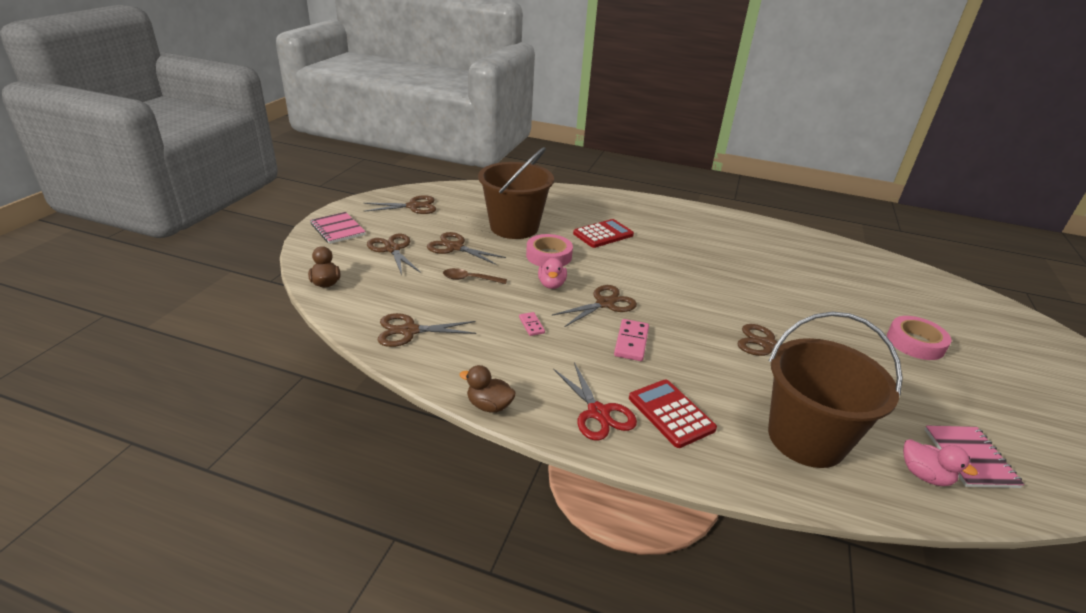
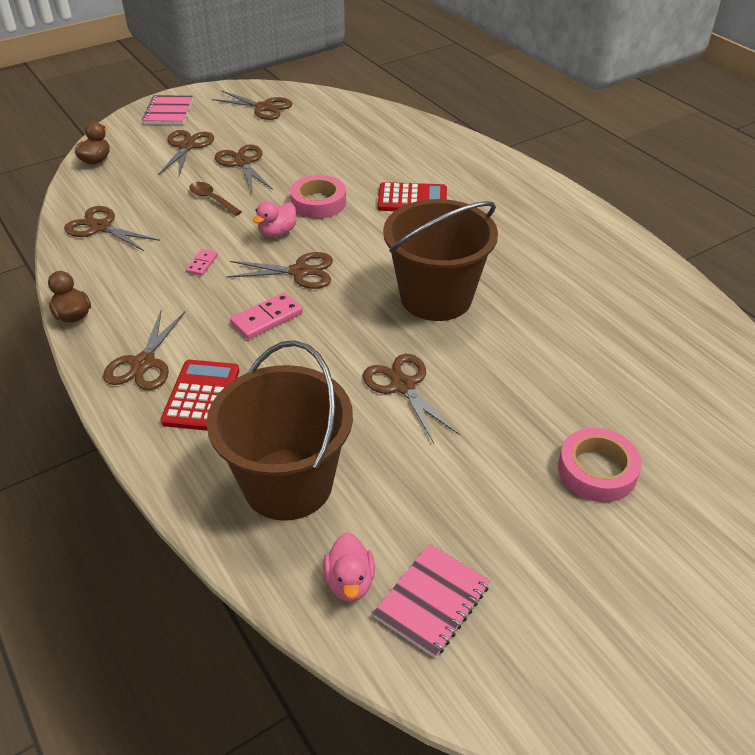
camera: 40 degrees right, 10 degrees up
(514, 227) = (329, 160): brown bucket -> brown bucket (436, 297)
(598, 413) = (143, 363): red scissors -> brown scissors

